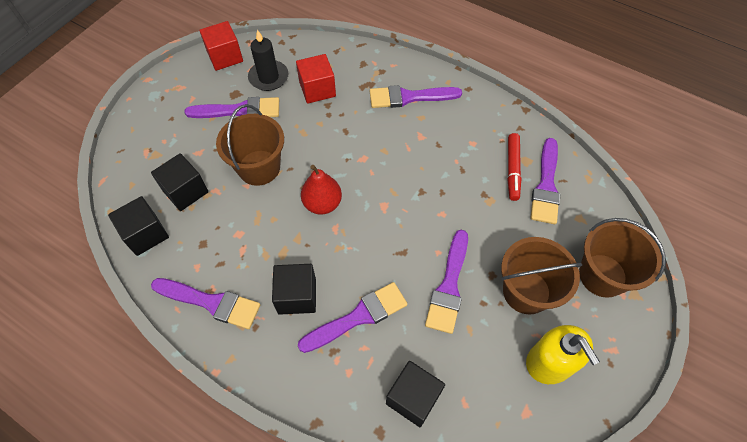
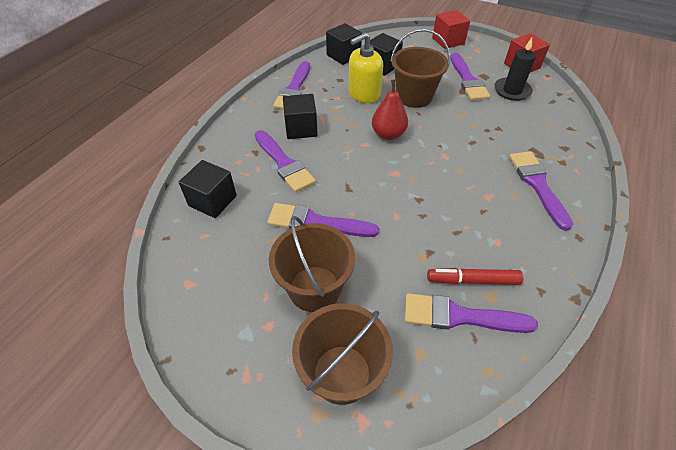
camera: 85 degrees right, 10 degrees down
(317, 89) = (513, 120): red cube -> red cube (448, 41)
(550, 362) = (235, 307): yellow soap dispenser -> yellow soap dispenser (364, 94)

